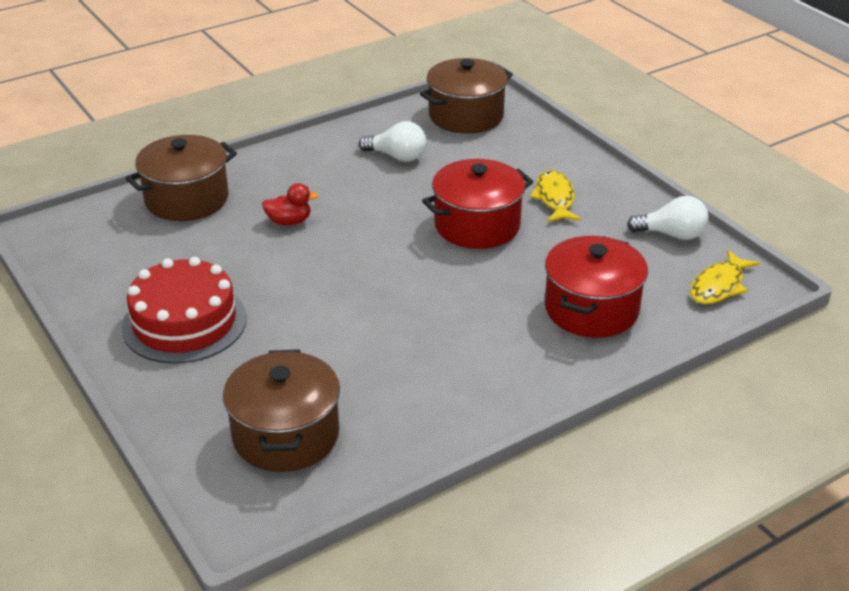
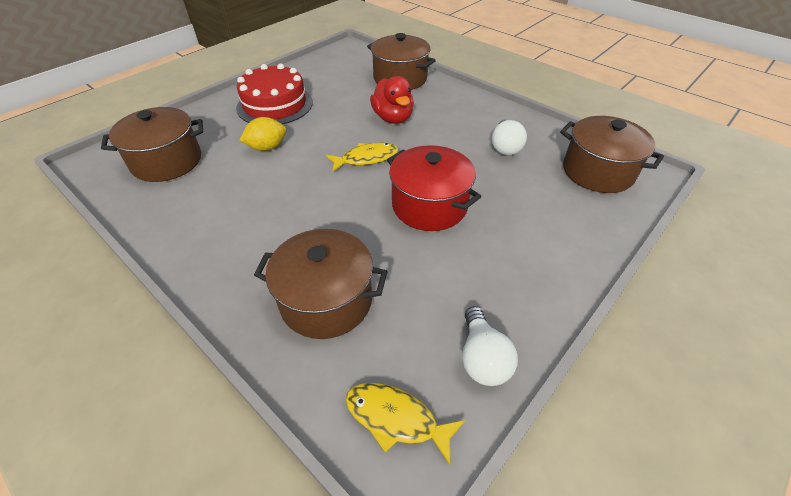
camera: 75 degrees right, 10 degrees up
(289, 221) = (393, 118): red duck -> red duck, size x1.59
(301, 335) = (267, 147): none -> yellow lemon
(555, 198) = (498, 249): yellow fish -> yellow fish (366, 158)
(591, 309) = (326, 300): red pot -> brown pot

